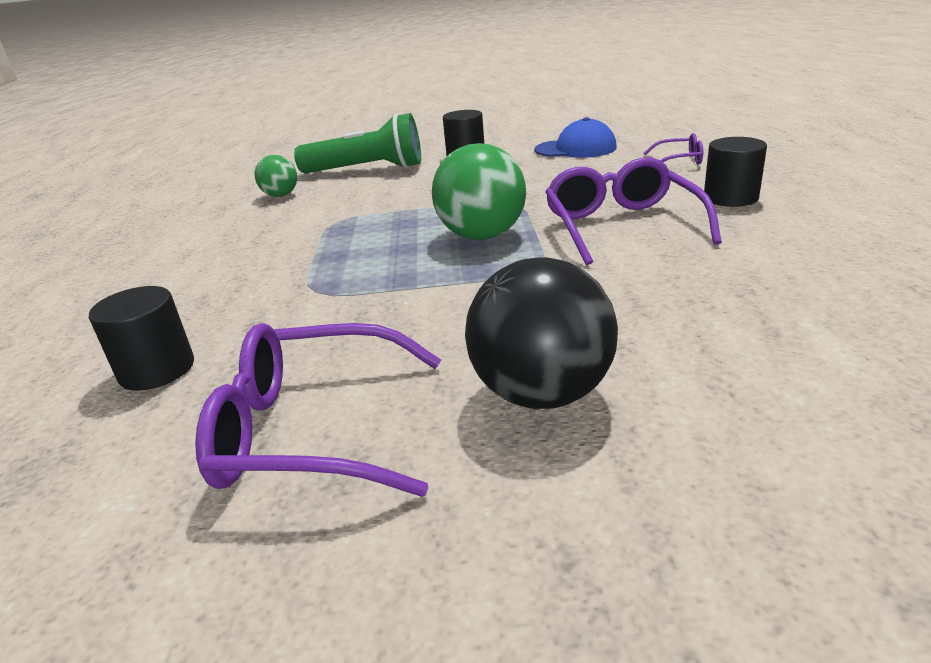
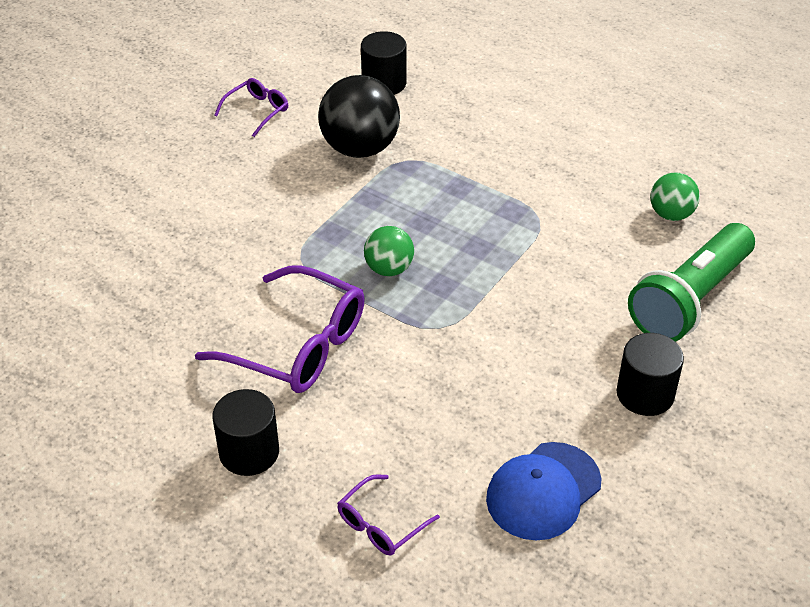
camera: 125 degrees right, 15 degrees up
(313, 429) = (257, 111): purple glasses -> purple glasses, size x0.51
(482, 236) = (389, 269): green ball -> green ball, size x0.56
(542, 393) = (181, 181): black ball -> black ball (360, 148)

